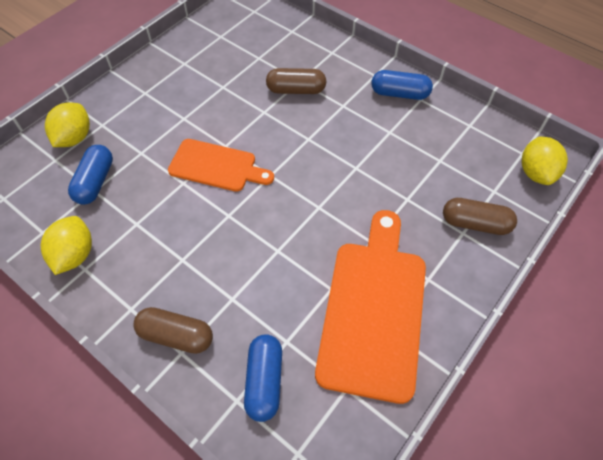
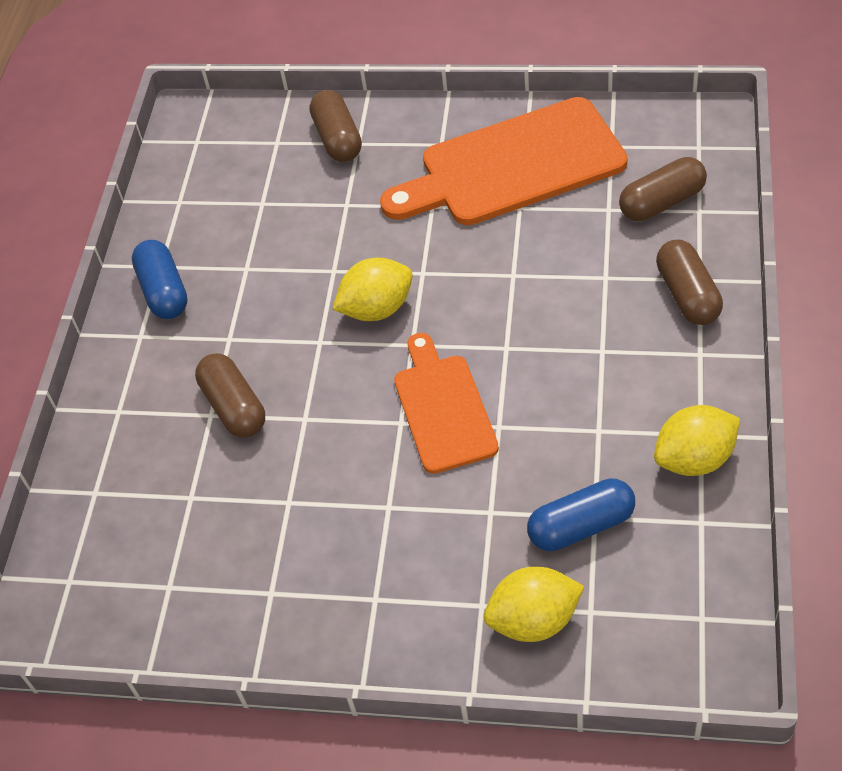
camera: 115 degrees left, 5 degrees down
(264, 381) = (662, 202): blue capsule -> brown capsule
(536, 173) = (222, 121): yellow lemon -> yellow lemon (377, 309)

